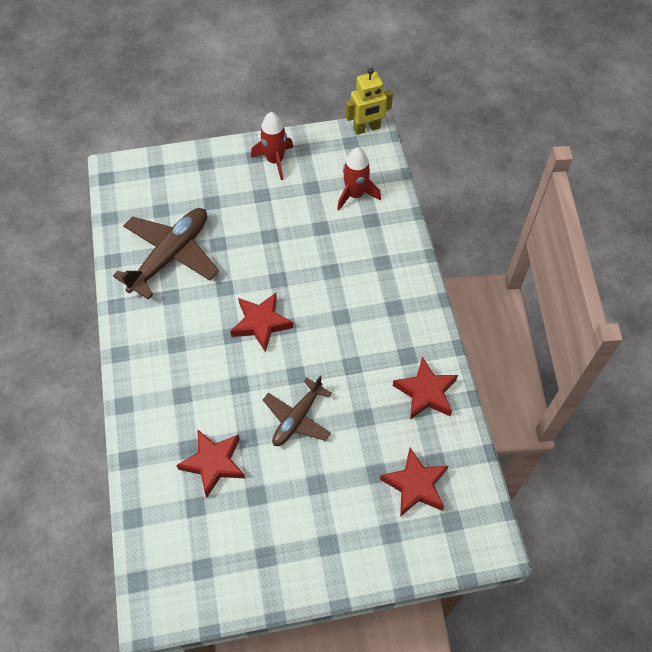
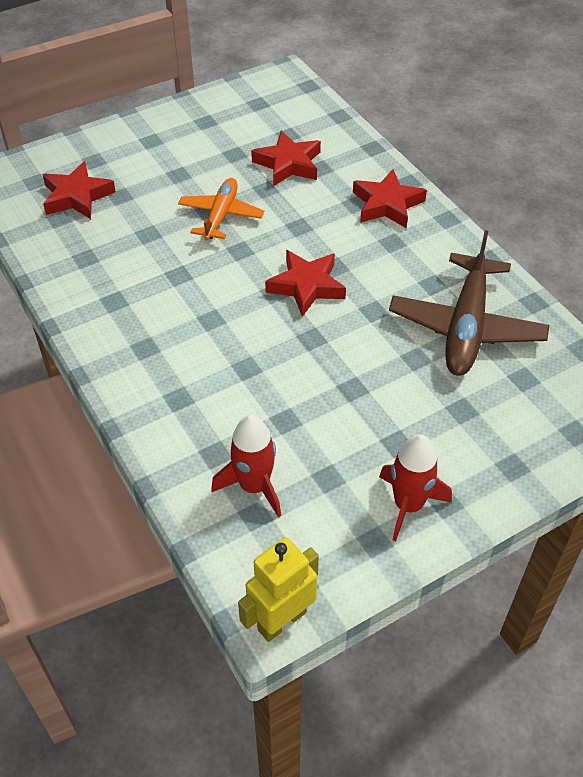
camera: 160 degrees right, 10 degrees down
(297, 418) = (221, 215): brown plane -> orange plane
(425, 392) = (83, 272): red star -> red star (387, 204)

